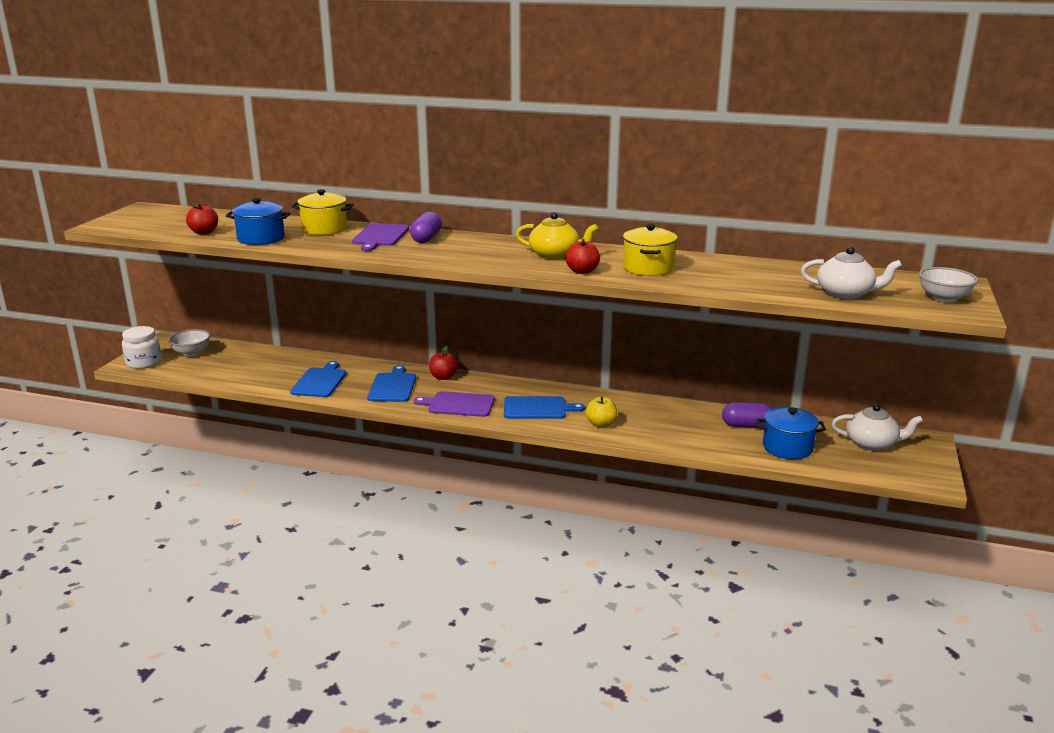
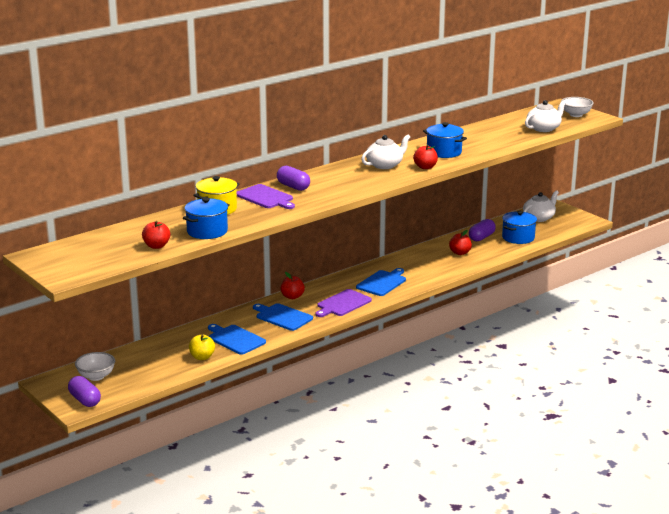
camera: 55 degrees left, 0 degrees up
(144, 362) = (85, 400): white jar -> purple capsule
(555, 255) = (385, 165): yellow teapot -> white teapot
(601, 424) = (428, 272): yellow apple -> yellow apple (202, 357)
(648, 268) = (444, 152): yellow pot -> blue pot
(682, 426) = (460, 253): none -> red apple

